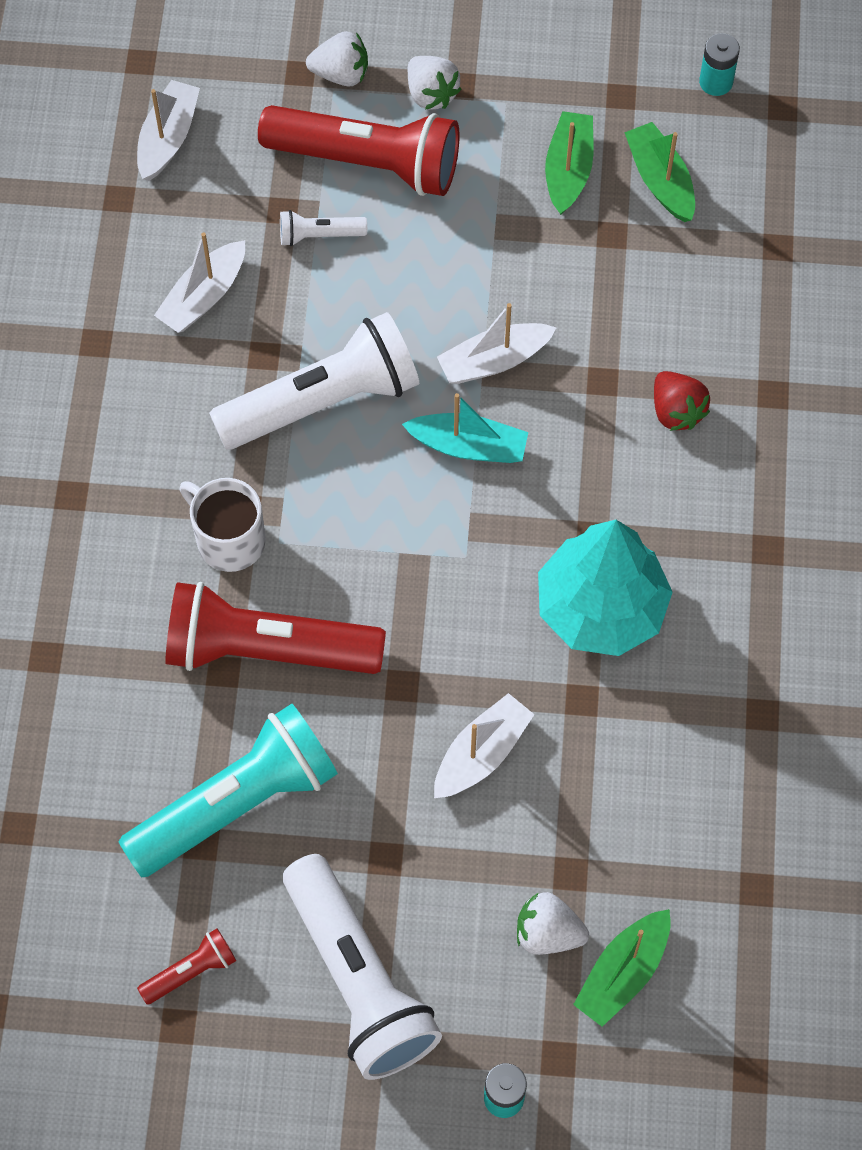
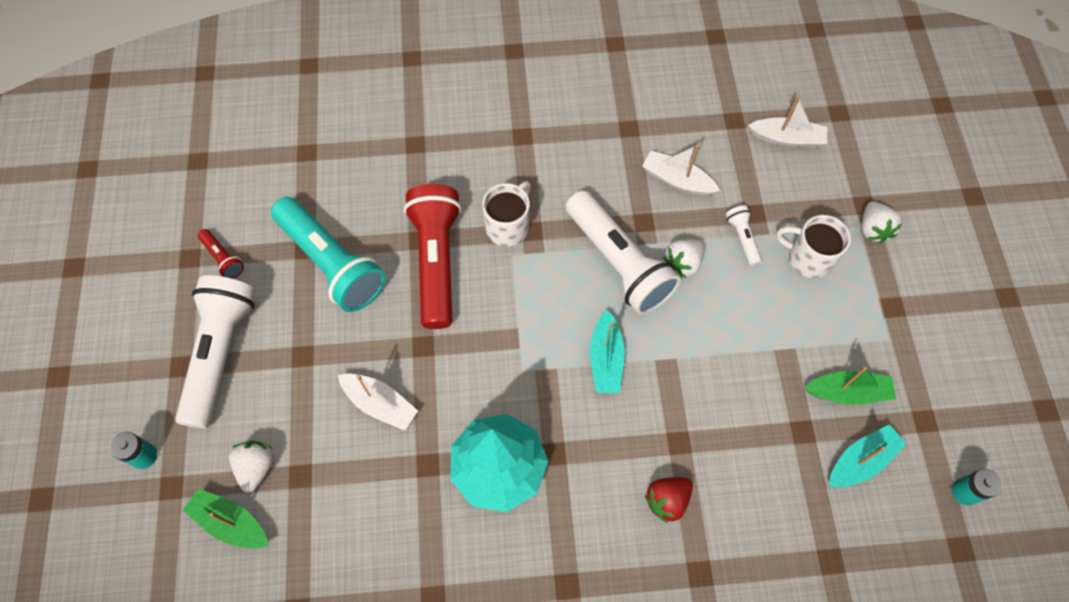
camera: 80 degrees right, 0 degrees up
(358, 979) = (221, 353): white flashlight -> white flashlight turned 135 degrees clockwise
(367, 163) = (808, 258): red flashlight -> white mug
(431, 94) = (878, 289): white strawberry -> white strawberry (683, 263)
(494, 361) = (676, 365): white boat -> none
(660, 180) = (861, 461): green boat -> turquoise boat

